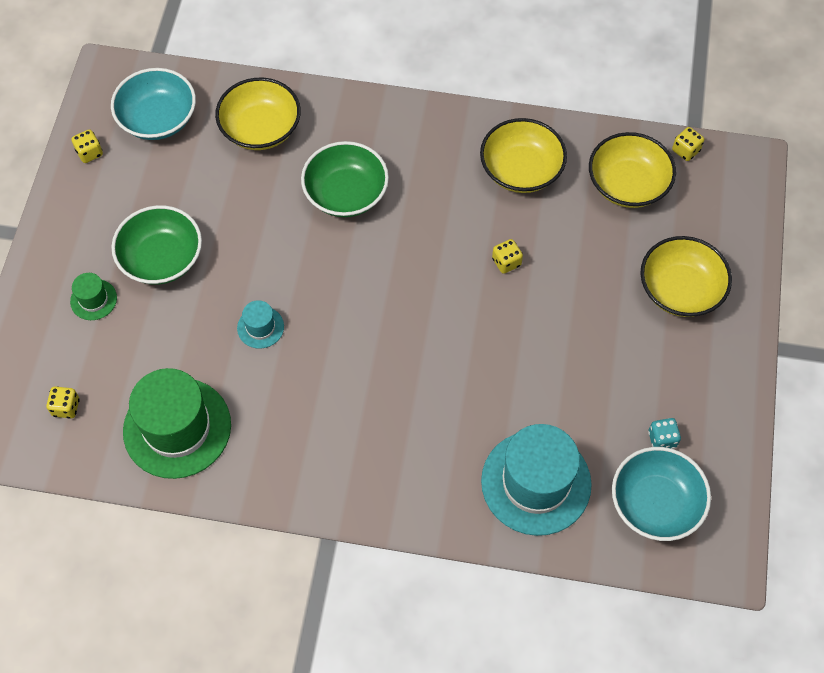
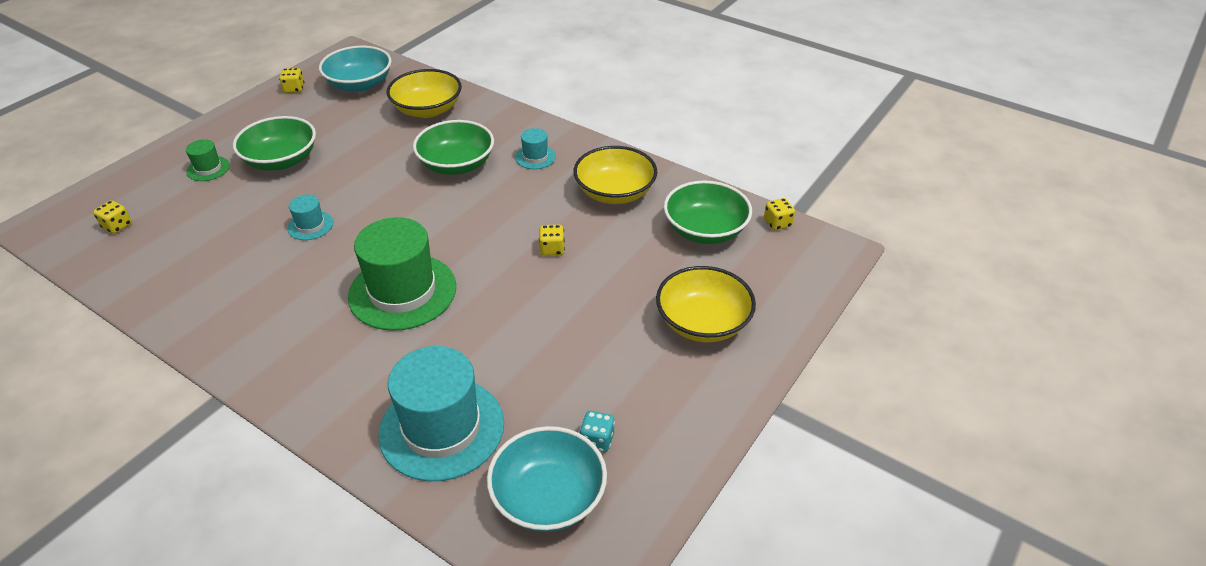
camera: 25 degrees right, 20 degrees down
(177, 428) = (181, 268): green hat -> green hat (402, 292)
(417, 153) = (535, 157): none -> turquoise hat
(627, 184) = (705, 230): yellow bowl -> green bowl

